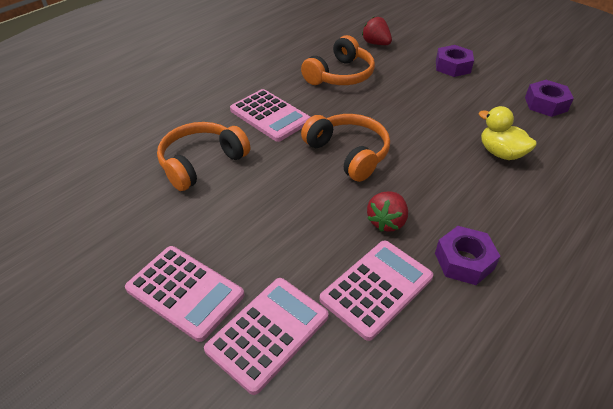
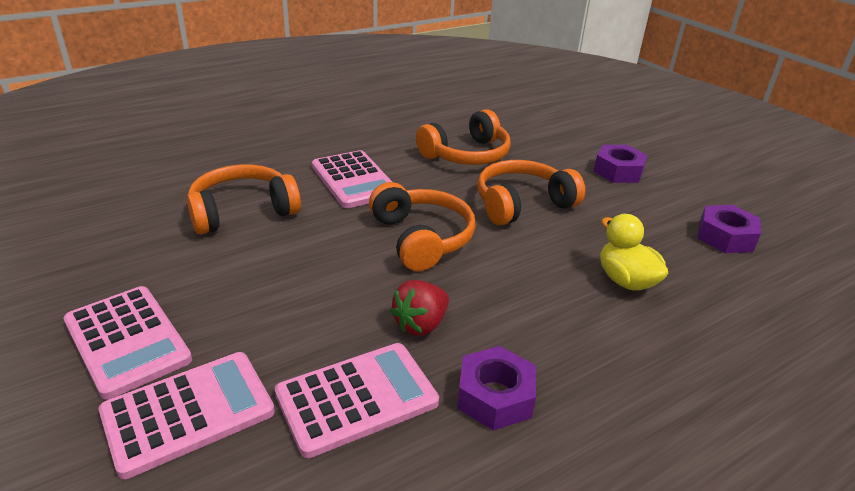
camera: 15 degrees right, 10 degrees down
(376, 43) = (533, 130): red strawberry -> none
(402, 108) = (522, 204): none -> orange headphones

